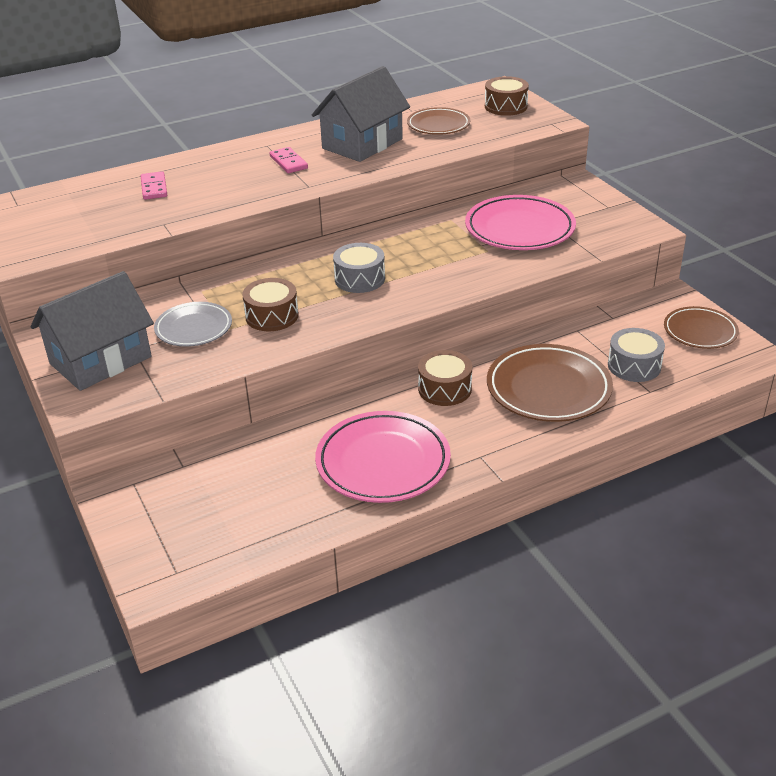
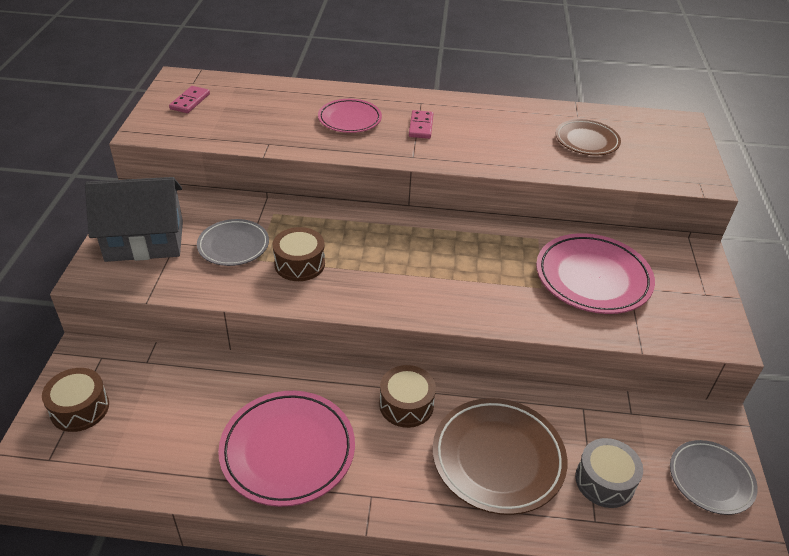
camera: 30 degrees right, 5 degrees up
(154, 188) = (297, 107): pink domino -> pink domino (190, 101)
(217, 179) = (349, 119): none -> pink plate
(359, 279) = (402, 262): grey drum -> none
(362, 144) = (500, 133): grey house -> none
(506, 106) = (671, 146): brown drum -> brown drum (80, 408)
(700, 331) = (710, 479): brown plate -> grey plate

